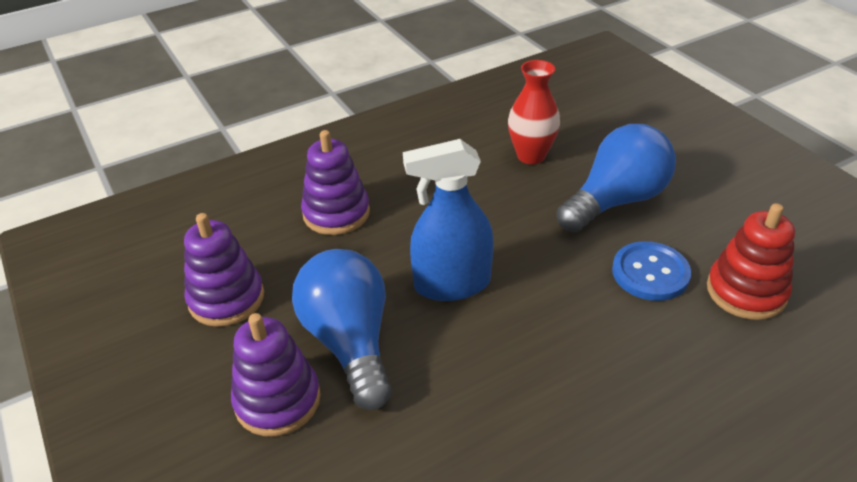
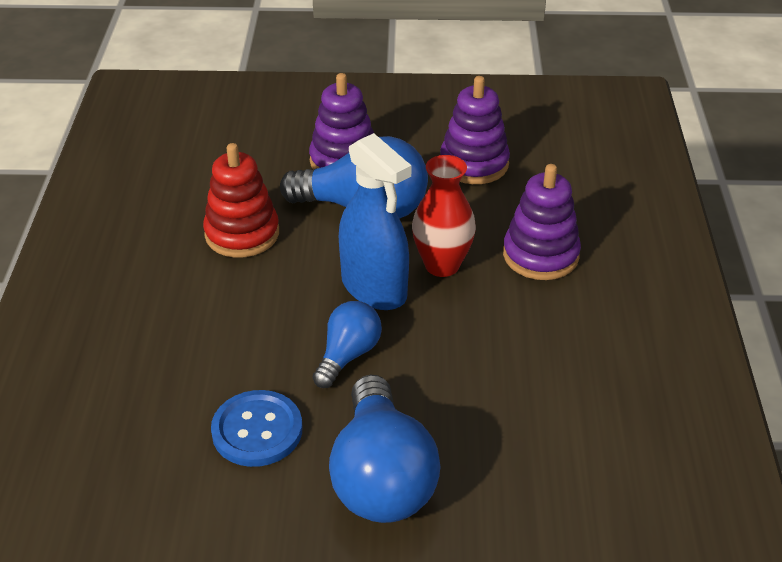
camera: 120 degrees right, 0 degrees up
(452, 284) = (374, 288): blue spray bottle -> blue spray bottle turned 120 degrees clockwise
(531, 156) = (528, 451): red vase -> red vase (442, 265)
(536, 263) = (348, 355): none -> blue light bulb
(746, 291) = (163, 487): red stacking toy -> red stacking toy (242, 234)

